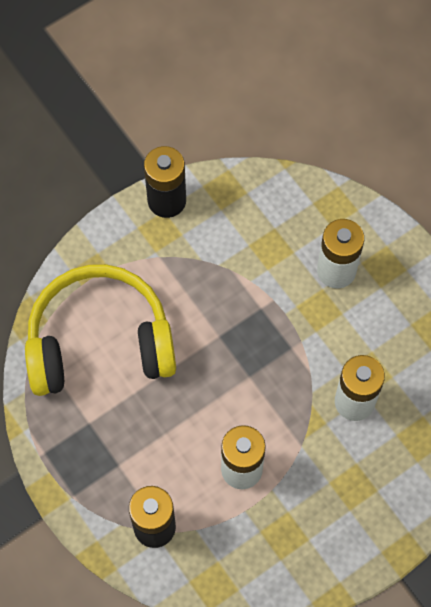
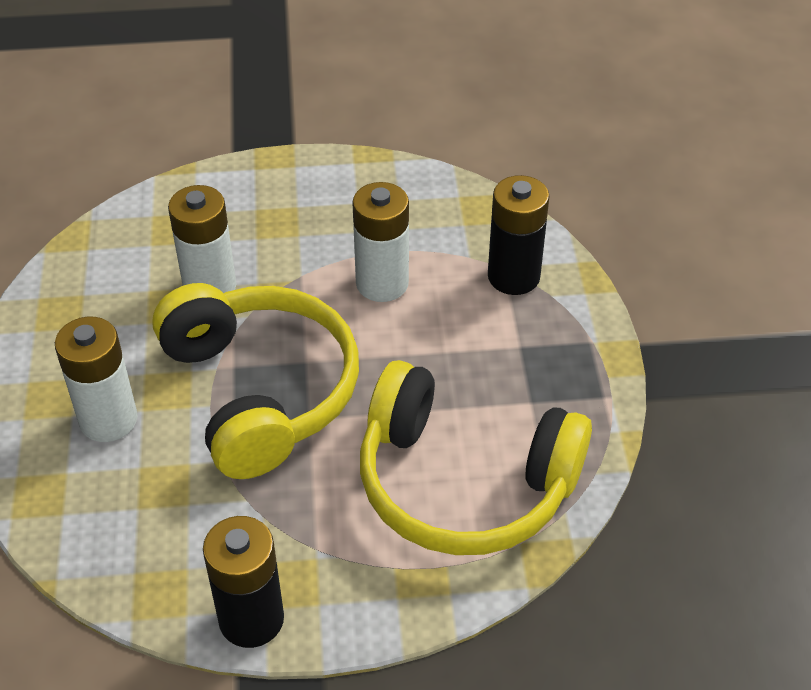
camera: 150 degrees left, 20 degrees down
(262, 338) = (259, 391): none -> yellow headphones

